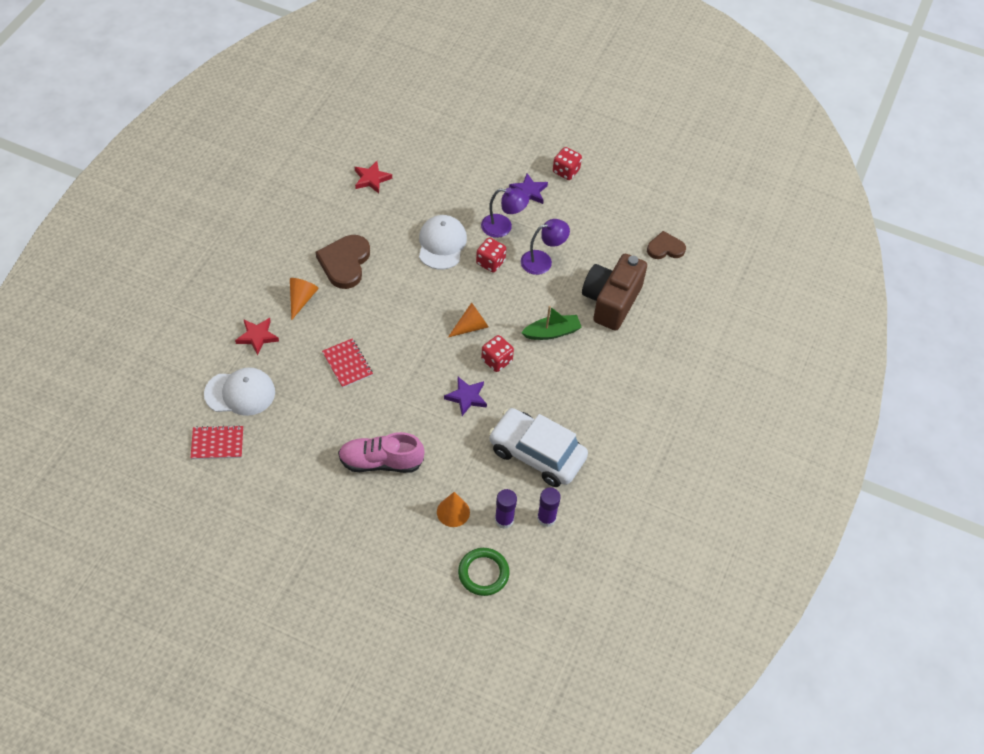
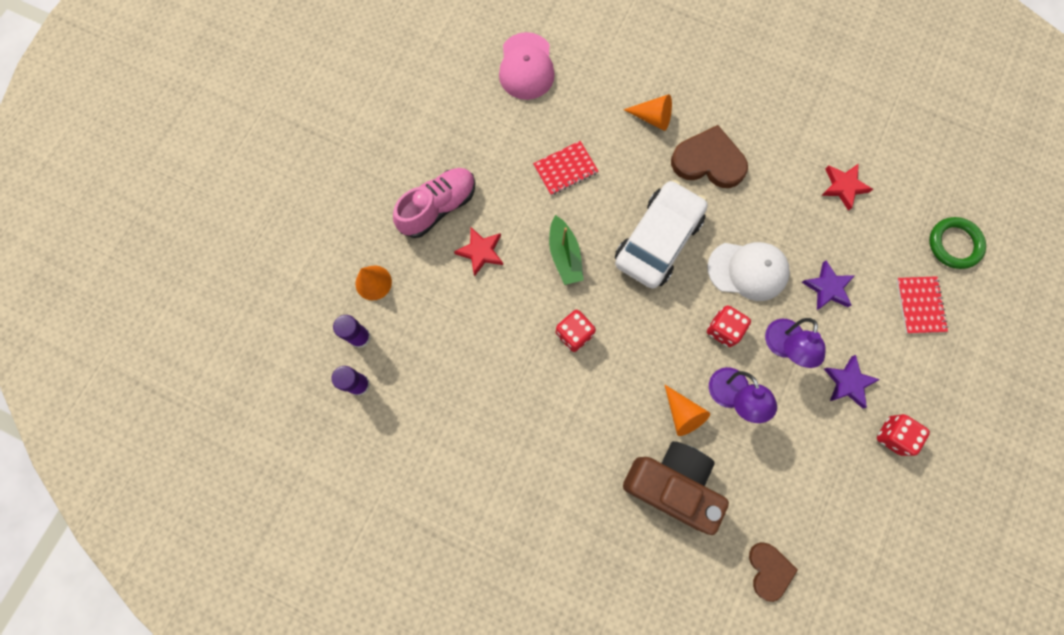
camera: 95 degrees right, 20 degrees up
(217, 443) = (465, 51): red notebook -> red notebook (919, 305)
(240, 393) = (526, 67): white cap -> pink cap
(257, 337) = (599, 77): red star -> red star (480, 252)
(381, 462) = (438, 207): pink shoe -> pink shoe turned 45 degrees clockwise
(466, 397) = (521, 298): purple star -> purple star (827, 287)
(471, 326) = (623, 304): orange cone -> orange cone (682, 414)
(483, 573) = (298, 313): green ring -> green ring (954, 244)
(537, 454) = (443, 377): white car -> white car (658, 240)
(552, 332) = (618, 403): green boat -> green boat (564, 255)

